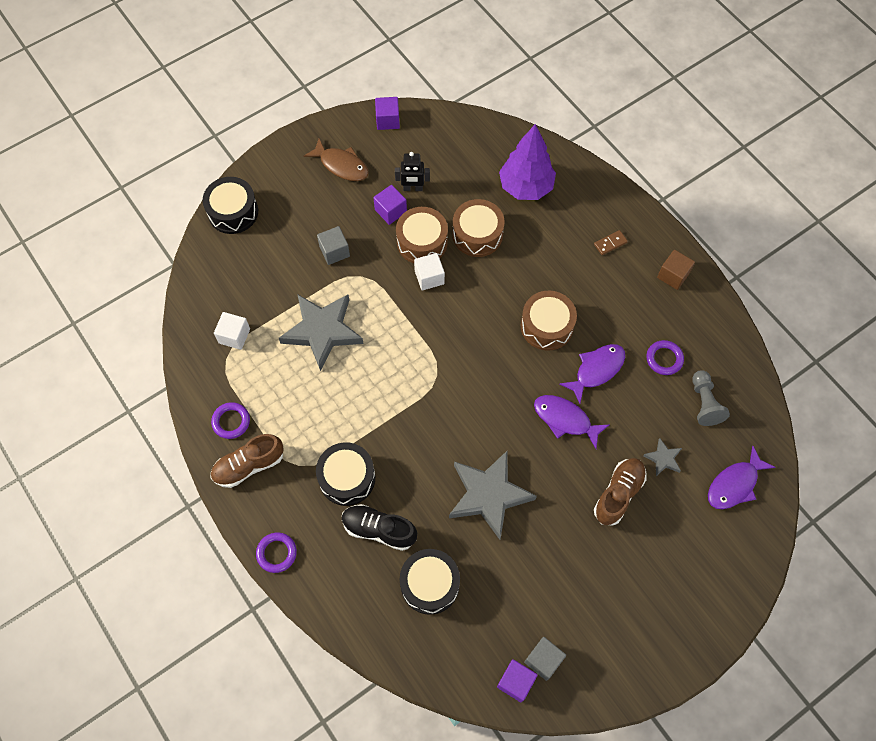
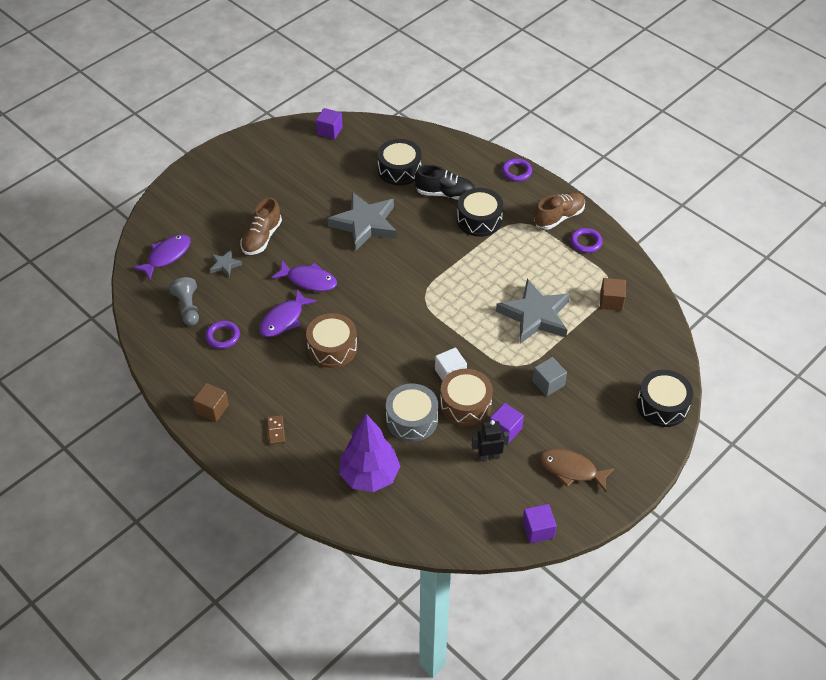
camera: 170 degrees right, 15 degrees down
(234, 336) = (611, 301): white cube -> brown cube
(477, 234) = (412, 419): brown drum -> grey drum
(543, 660) = (312, 143): grey cube -> none
(610, 243) = (276, 431): brown domino -> brown domino turned 60 degrees counterclockwise

